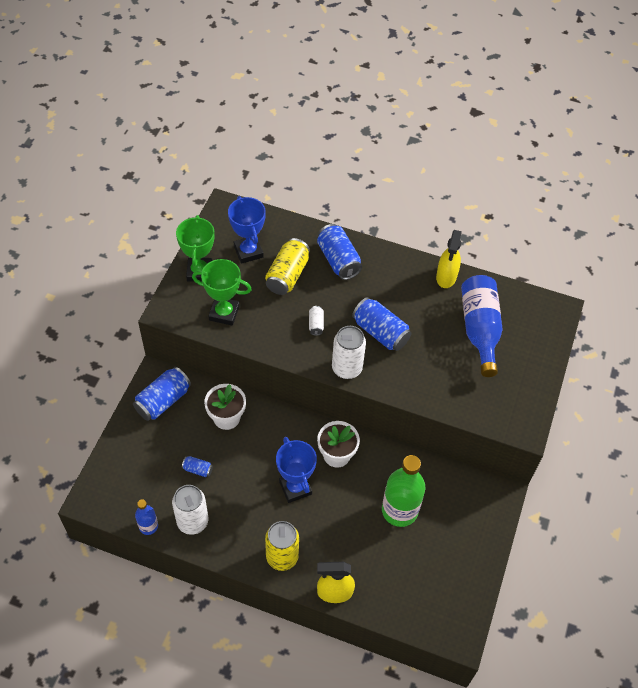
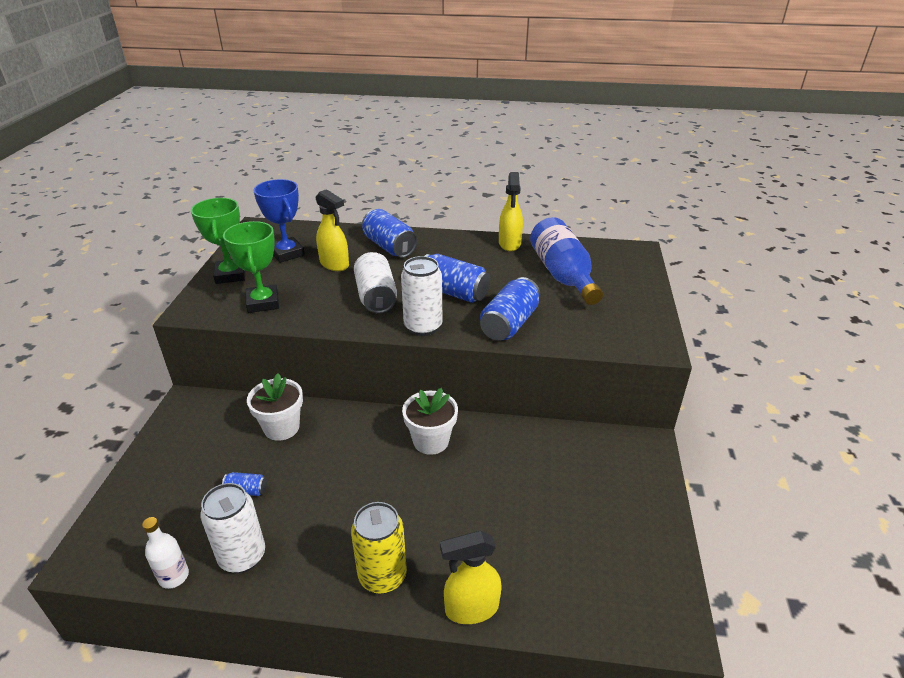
camera: 10 degrees left, 20 degrees down
(148, 526) = (174, 576): blue bottle -> white bottle
(163, 401) = (196, 425): blue can -> blue can (509, 324)
(224, 313) = (263, 303): green trophy -> green trophy turned 75 degrees clockwise
(287, 275) = (334, 264): yellow can -> yellow spray bottle
(295, 488) = (385, 486): blue trophy -> none
(316, 324) = (376, 296): white can -> white can, size x2.04
(399, 510) = (530, 486): green bottle -> none

